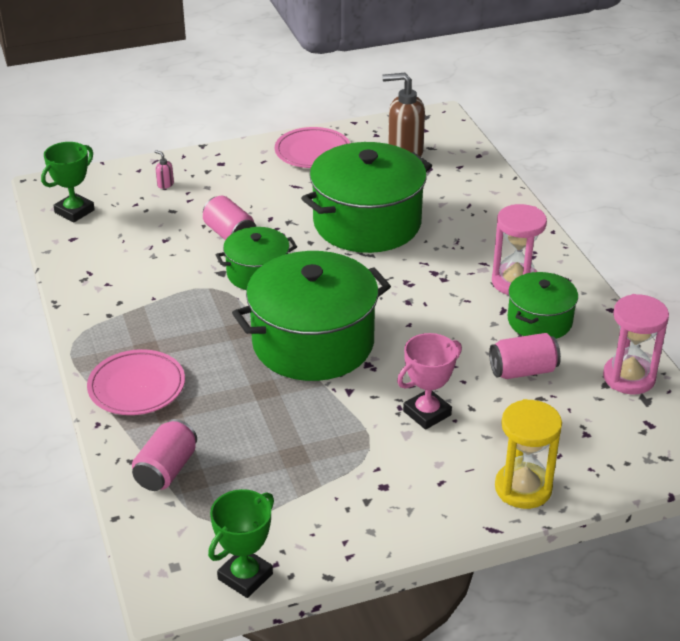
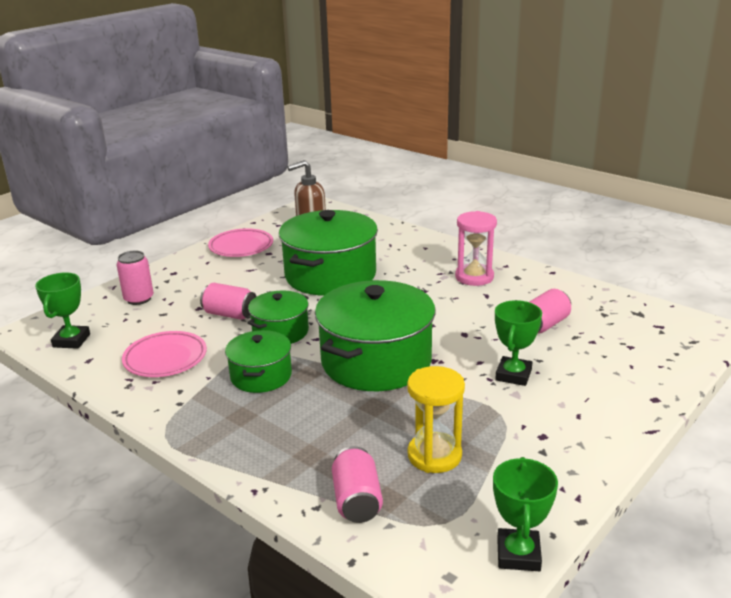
camera: 30 degrees left, 10 degrees down
(136, 387) = (261, 447): pink plate -> pink plate (165, 358)
(165, 184) = (139, 299): pink soap dispenser -> pink can
(427, 413) = (513, 375): pink trophy -> green trophy
(523, 488) = (636, 396): yellow hourglass -> yellow hourglass (434, 455)
(539, 321) = (517, 293): green pot -> green pot (261, 376)
(629, 377) = (612, 305): pink hourglass -> none

